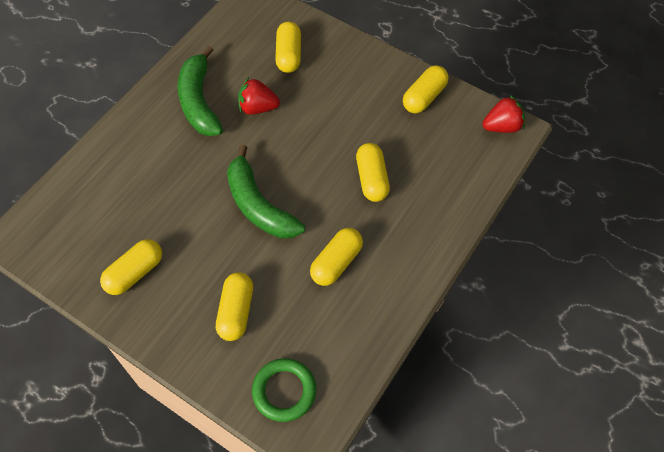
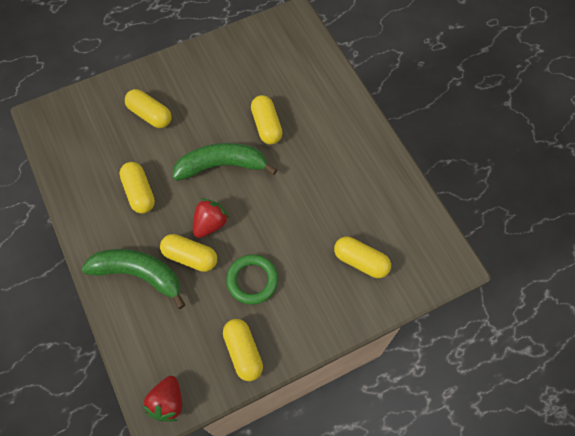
camera: 120 degrees right, 5 degrees up
(135, 273) = (221, 71): yellow capsule -> yellow capsule (266, 126)
(199, 101) = (348, 168): green banana -> green banana (139, 274)
(258, 108) = (315, 208): red strawberry -> red strawberry (210, 224)
(284, 391) = (77, 117): green ring -> green ring (252, 280)

